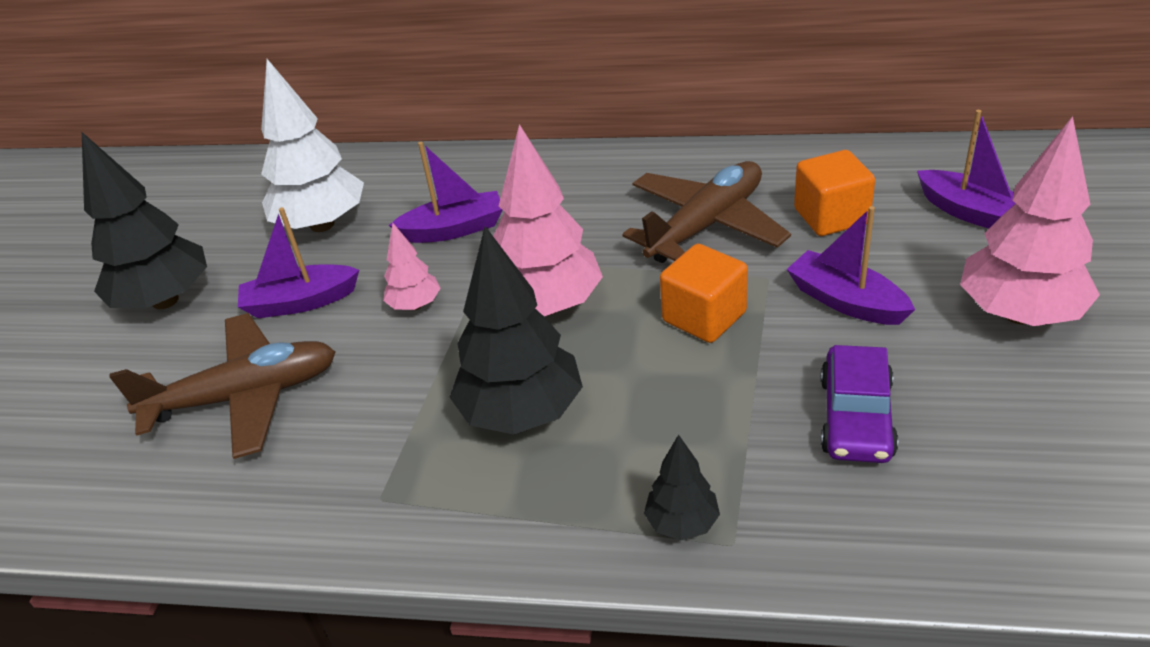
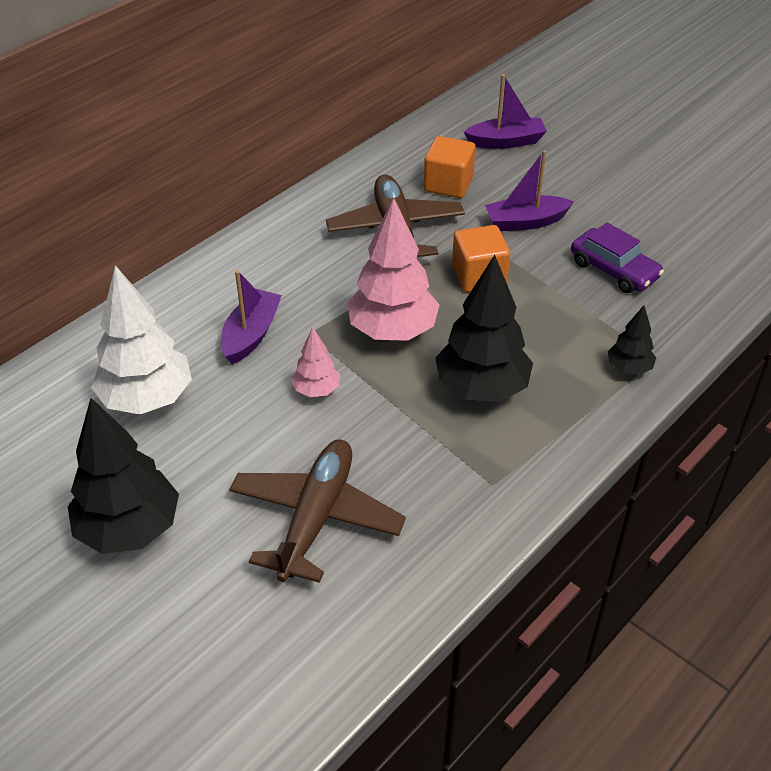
camera: 60 degrees left, 5 degrees up
(300, 302) = (237, 448): purple boat -> none
(1019, 314) = (597, 178): pink tree -> none

